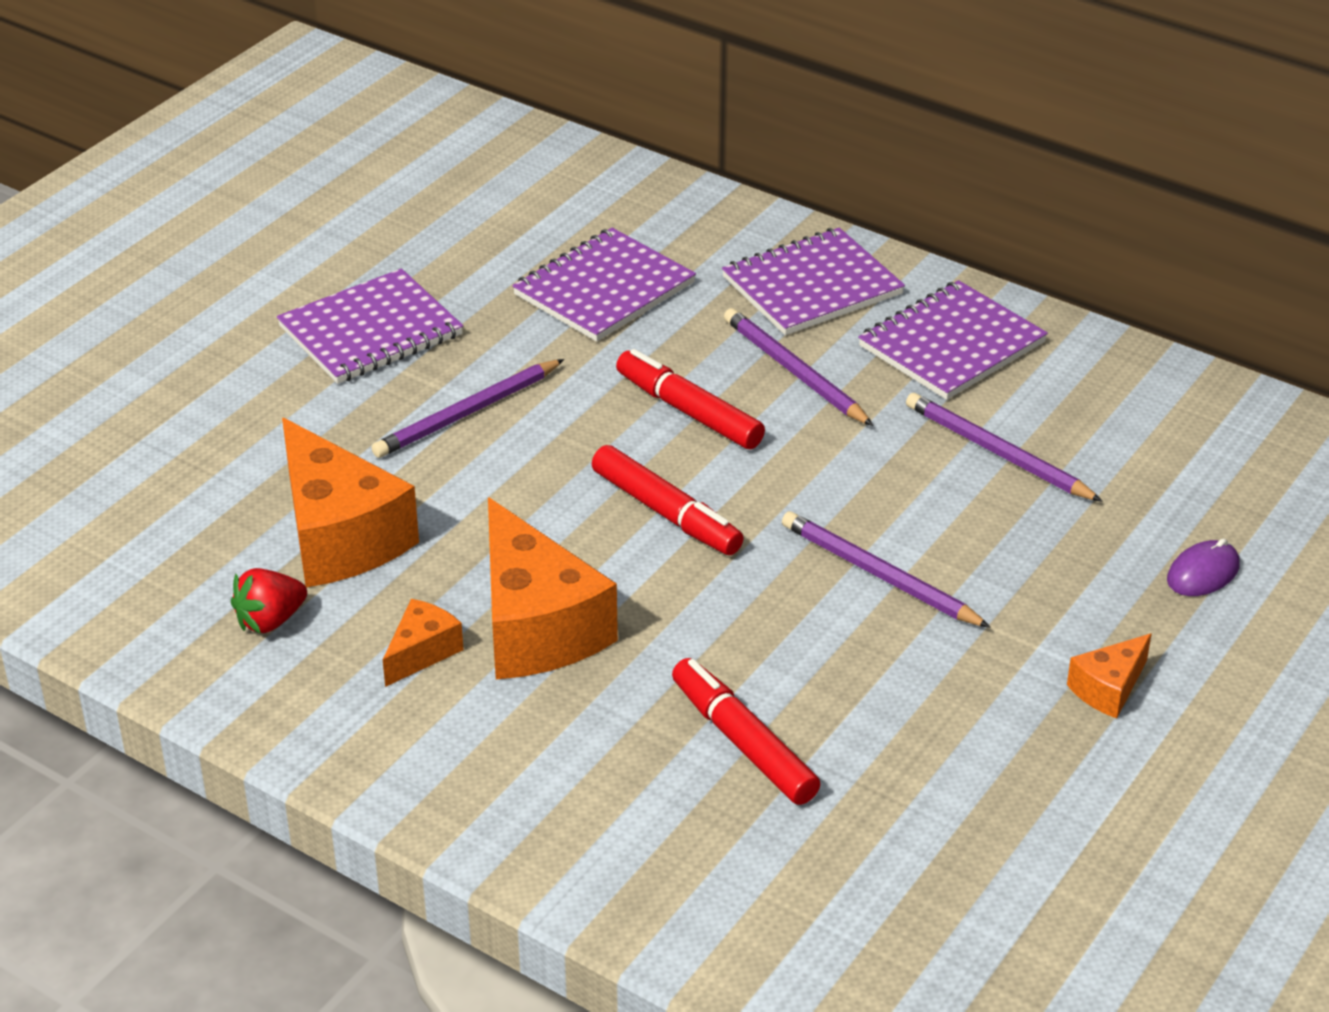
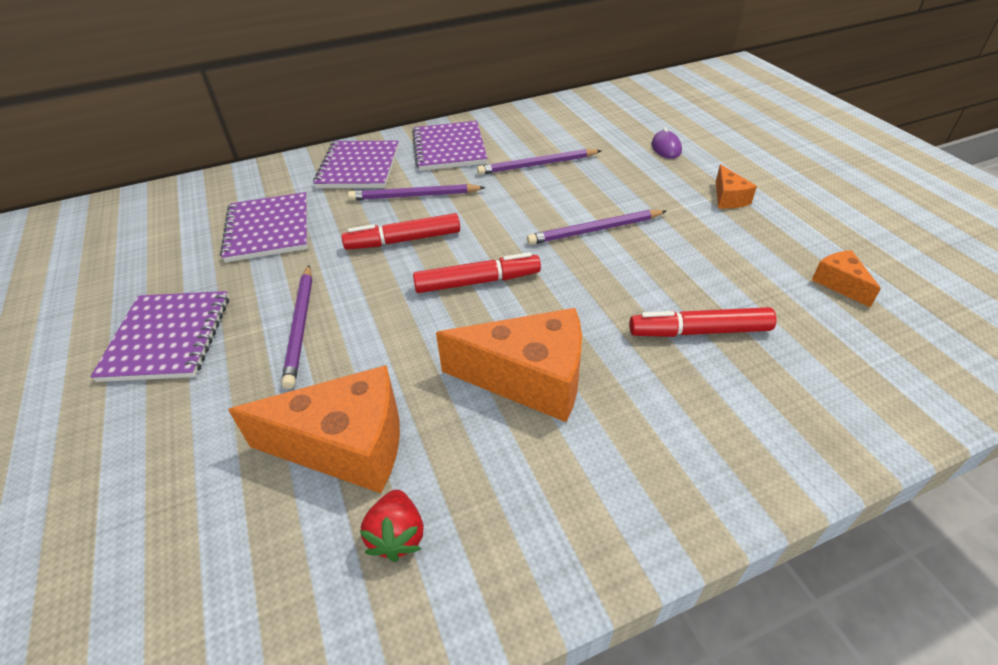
camera: 55 degrees left, 5 degrees up
(422, 652) = (509, 451): orange cheese -> orange cheese (840, 284)

